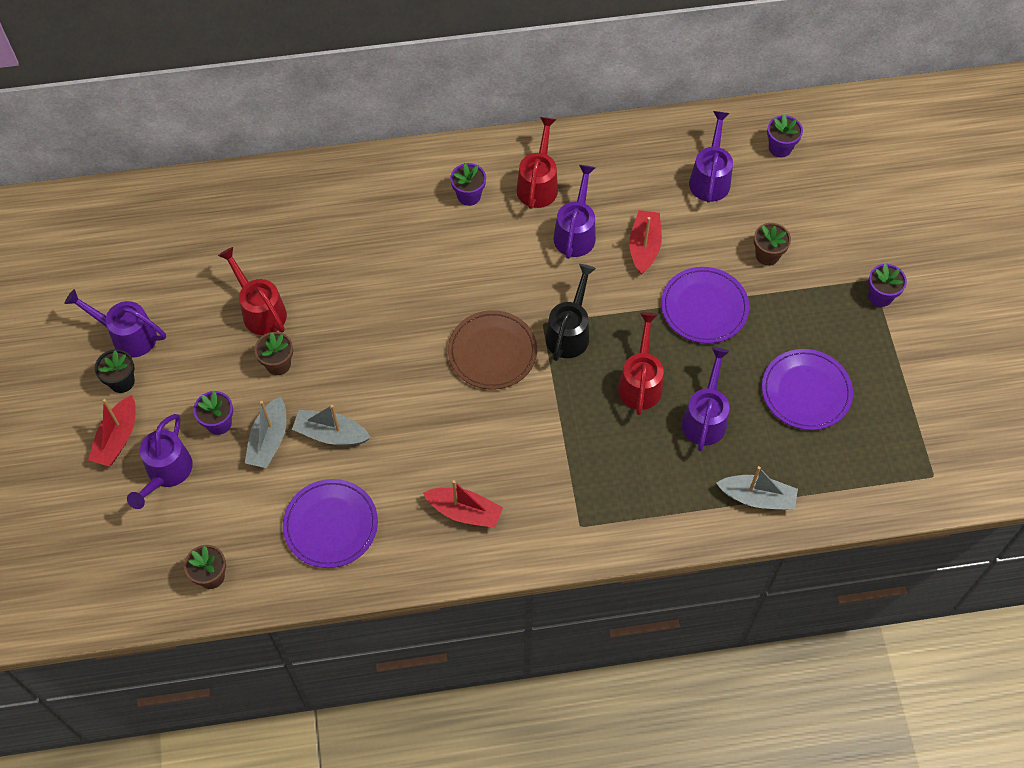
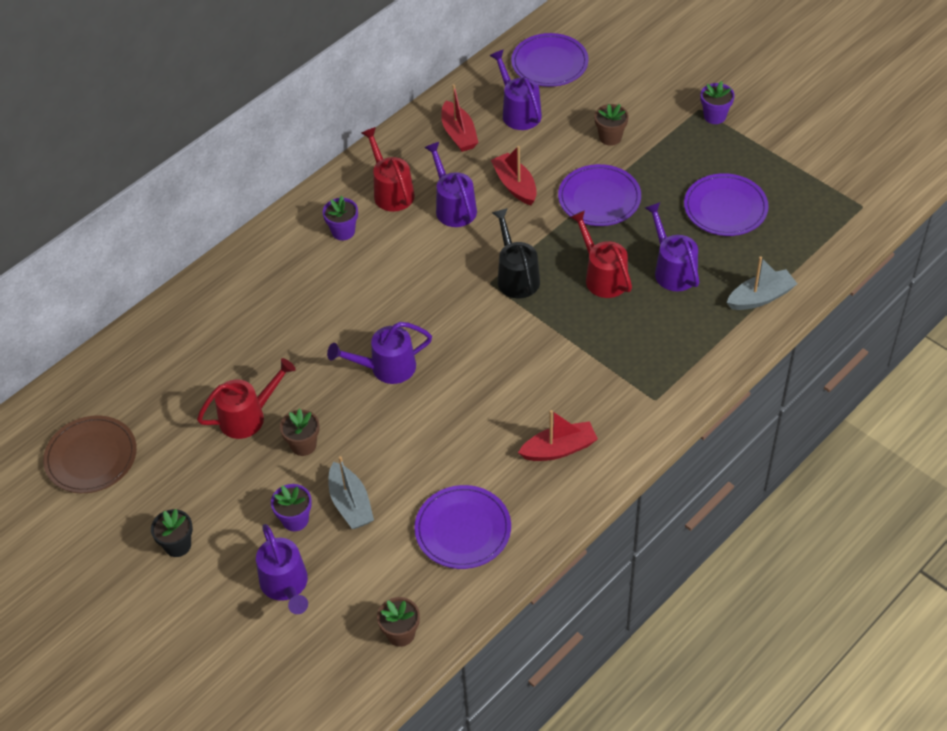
camera: 35 degrees left, 10 degrees down
(117, 438) = (216, 589): red boat -> red boat (459, 134)
(127, 335) = (148, 508): purple watering can -> purple watering can (386, 368)
(260, 310) = (249, 416): red watering can -> red watering can turned 135 degrees clockwise
(331, 434) = (398, 466): grey boat -> none
(492, 352) = (470, 326): brown plate -> brown plate (91, 457)
(780, 148) = (549, 63): purple flower pot -> purple plate

